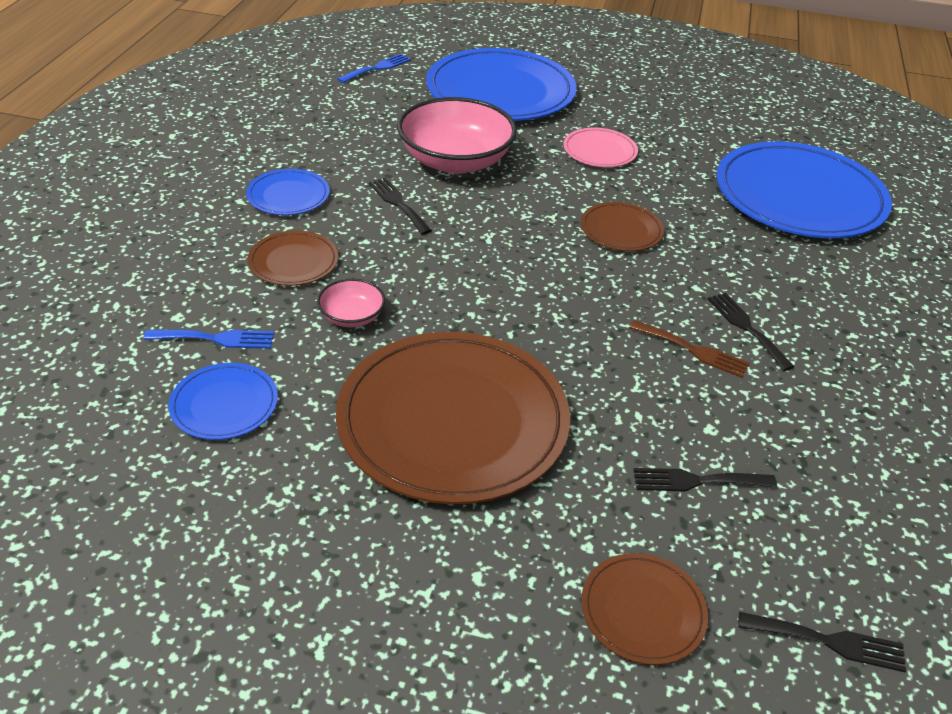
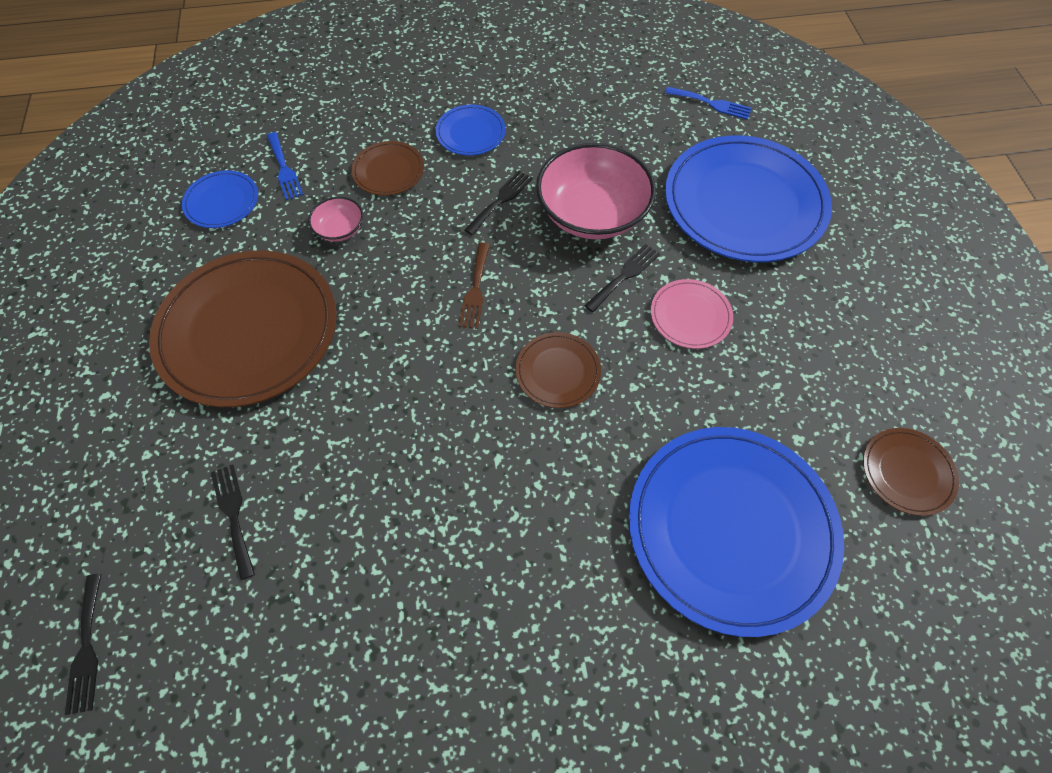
camera: 70 degrees right, 20 degrees up
(643, 611) = (93, 506): brown plate -> brown plate (907, 472)
(693, 350) = (400, 476): brown fork -> brown fork (475, 289)
(746, 327) = (454, 516): black fork -> black fork (624, 275)

